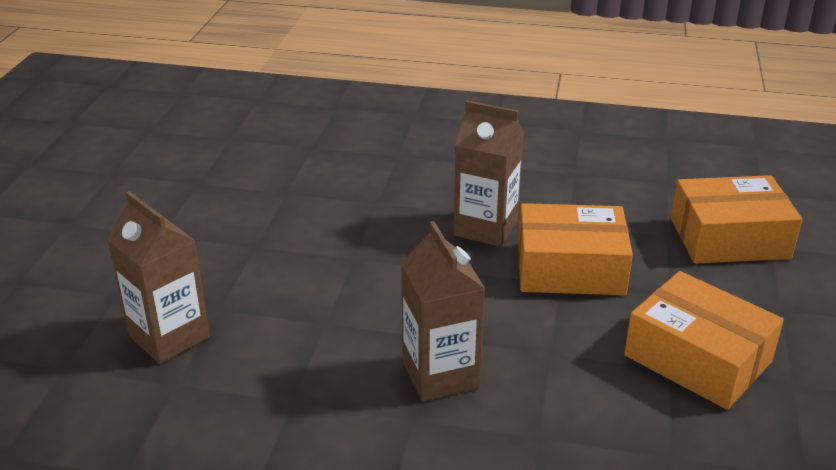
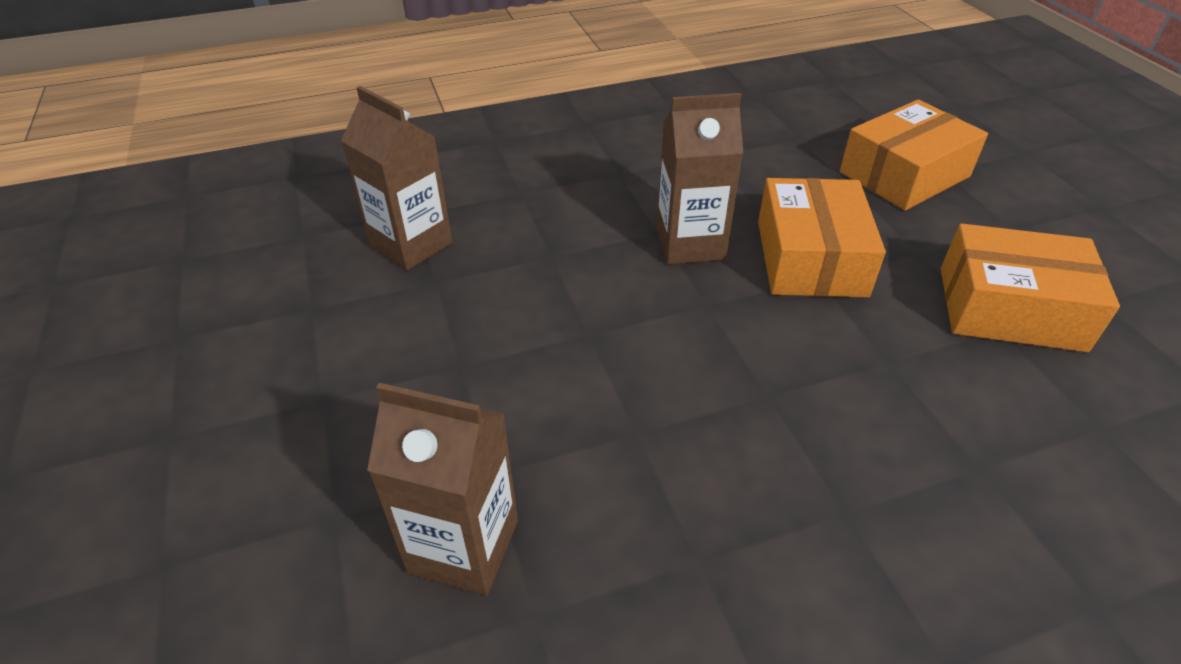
camera: 30 degrees left, 10 degrees up
(440, 375) = (818, 440): brown carton -> brown carton (411, 244)
(570, 268) = (811, 258): orange box -> orange box turned 60 degrees counterclockwise

